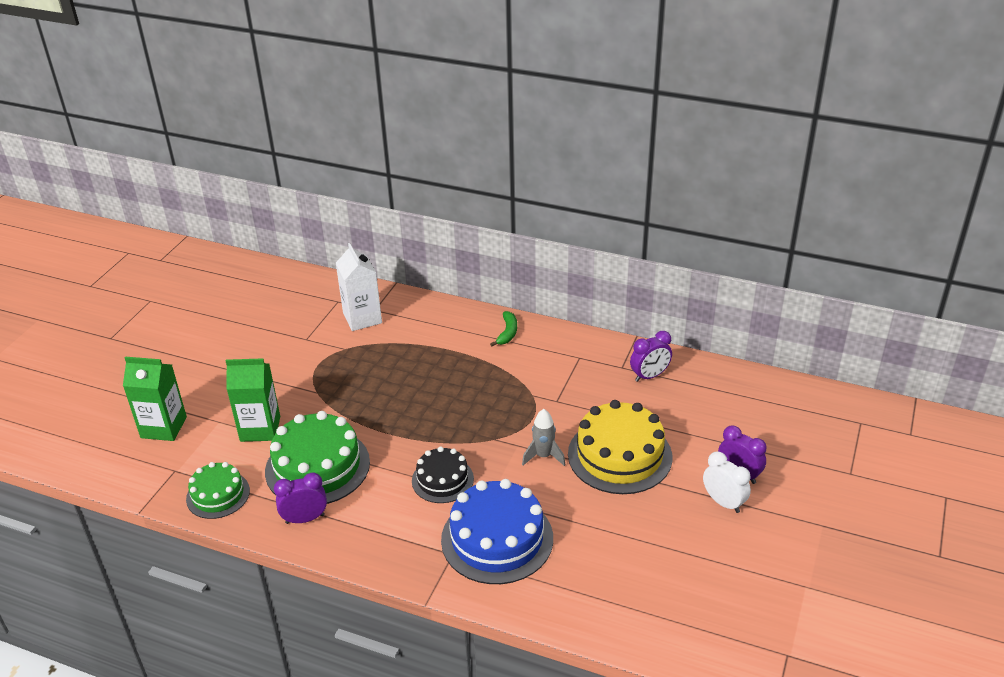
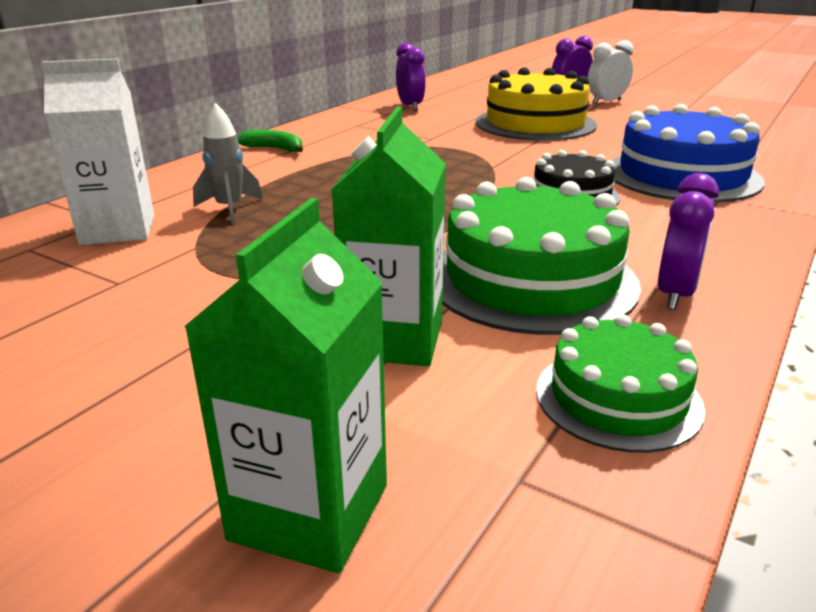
camera: 80 degrees left, 10 degrees down
(305, 519) = (676, 294): purple clock -> purple clock turned 150 degrees counterclockwise
(543, 456) = (531, 149): grey rocket -> grey rocket (230, 209)

